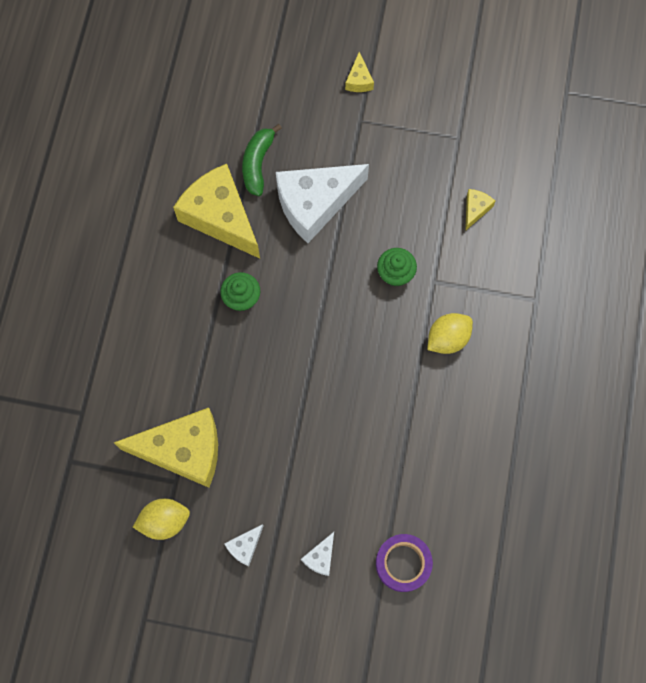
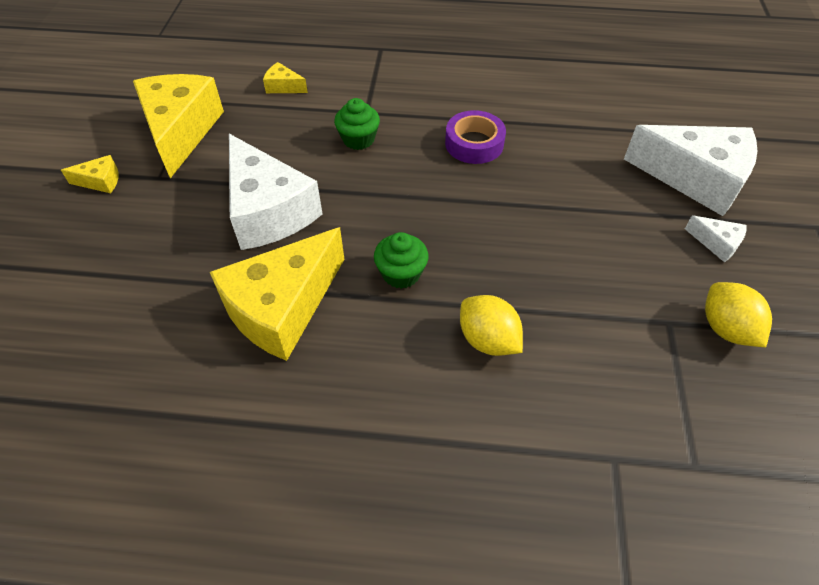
camera: 95 degrees left, 20 degrees down
(183, 450) = (625, 317): yellow cheese -> yellow cheese (181, 131)
(258, 163) = (203, 272): green banana -> none
(320, 557) = (695, 179): white cheese -> white cheese, size x2.36
(403, 563) = (671, 120): purple tape -> purple tape (474, 143)
(447, 338) = (429, 100): yellow lemon -> yellow lemon (488, 340)

